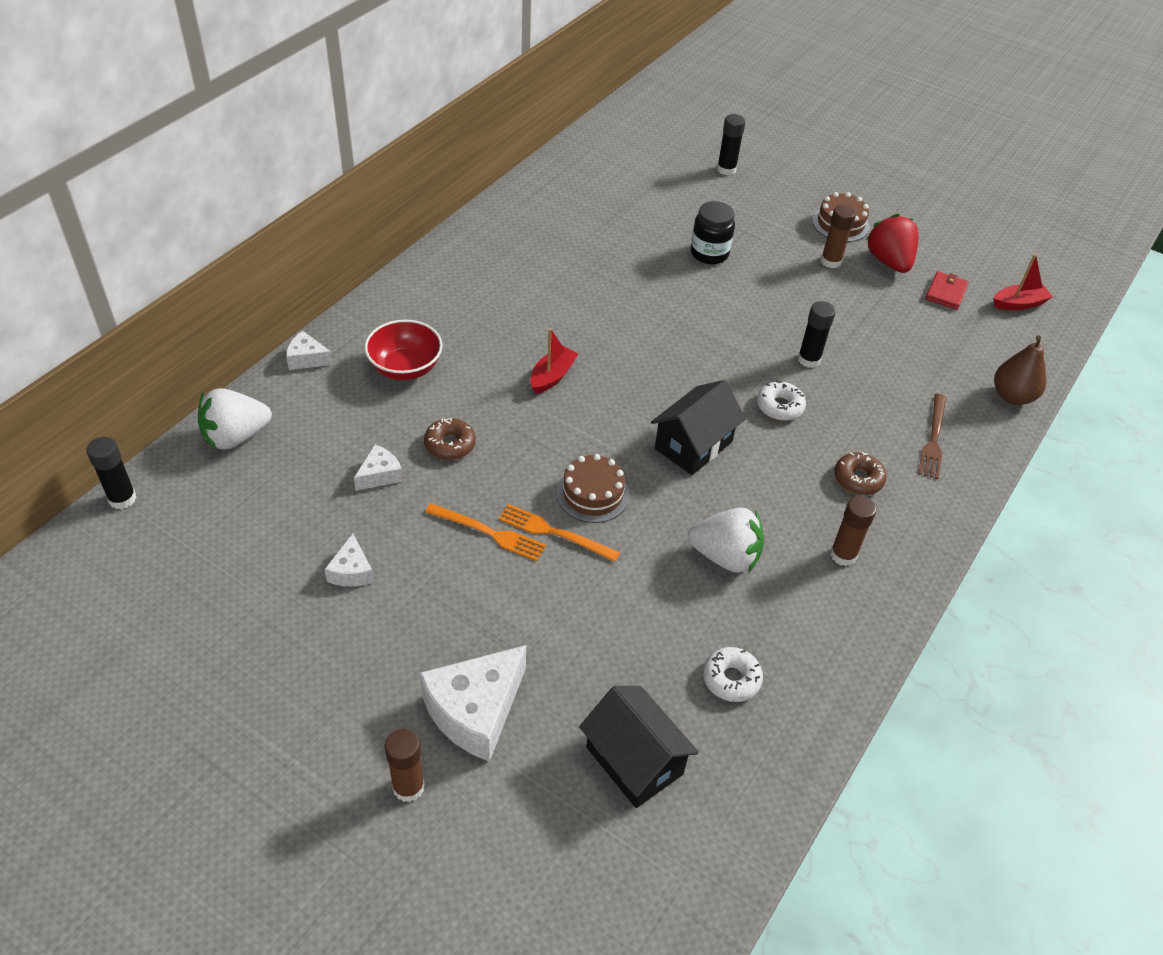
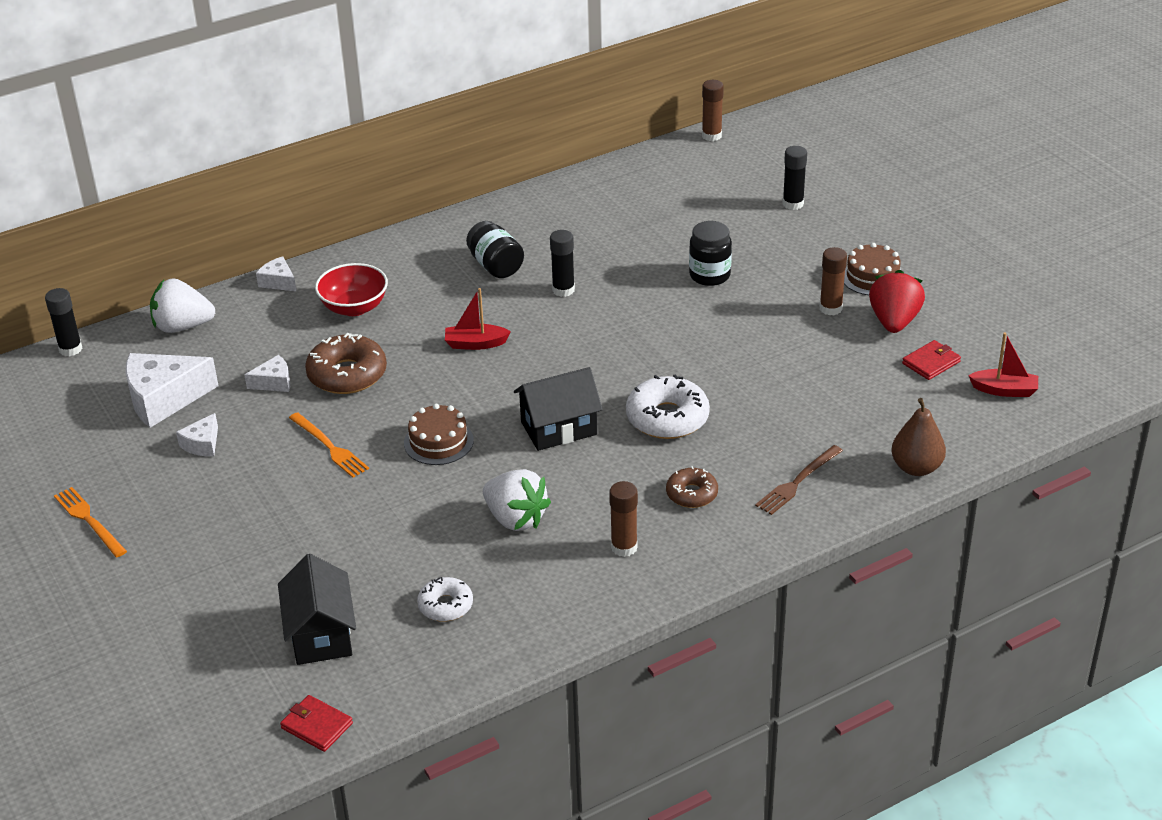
camera: 30 degrees right, 10 degrees down
(408, 787) = (140, 596): brown glue stick -> brown glue stick (711, 136)
(450, 444) = (347, 374): brown donut -> brown donut, size x1.68
(475, 711) = (225, 564): white cheese -> white cheese (164, 399)
(512, 289) = (495, 266): none -> black jar
(552, 376) = (475, 344): red boat -> red boat turned 150 degrees counterclockwise
(555, 533) = (383, 462): orange fork -> orange fork (89, 521)
(708, 877) = (316, 726): none -> red wallet
(779, 406) = (667, 418): white donut -> white donut, size x1.68
(809, 359) = (730, 387): black glue stick -> black glue stick (563, 290)

